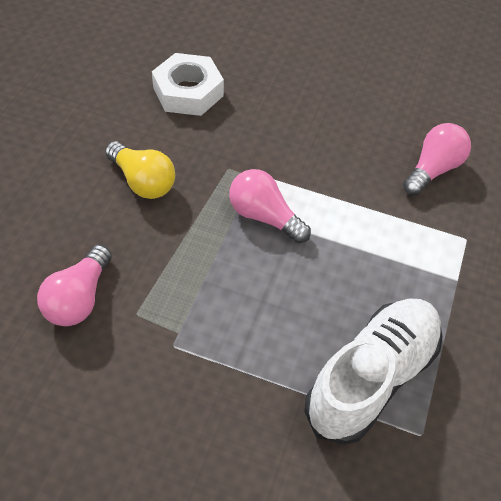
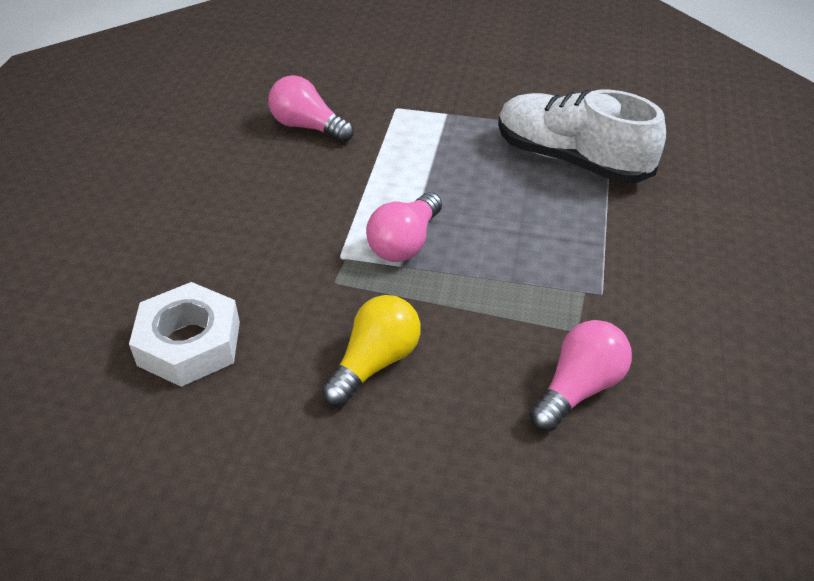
camera: 95 degrees left, 10 degrees down
(79, 298) = (578, 388): pink light bulb -> pink light bulb turned 60 degrees counterclockwise

